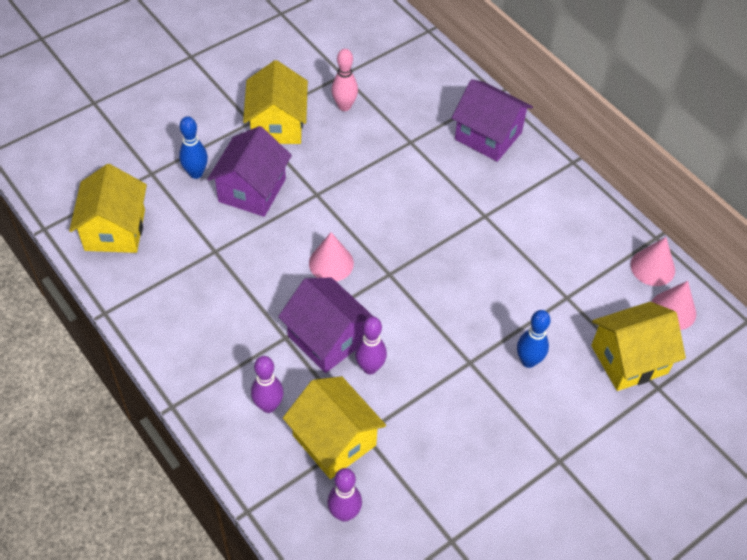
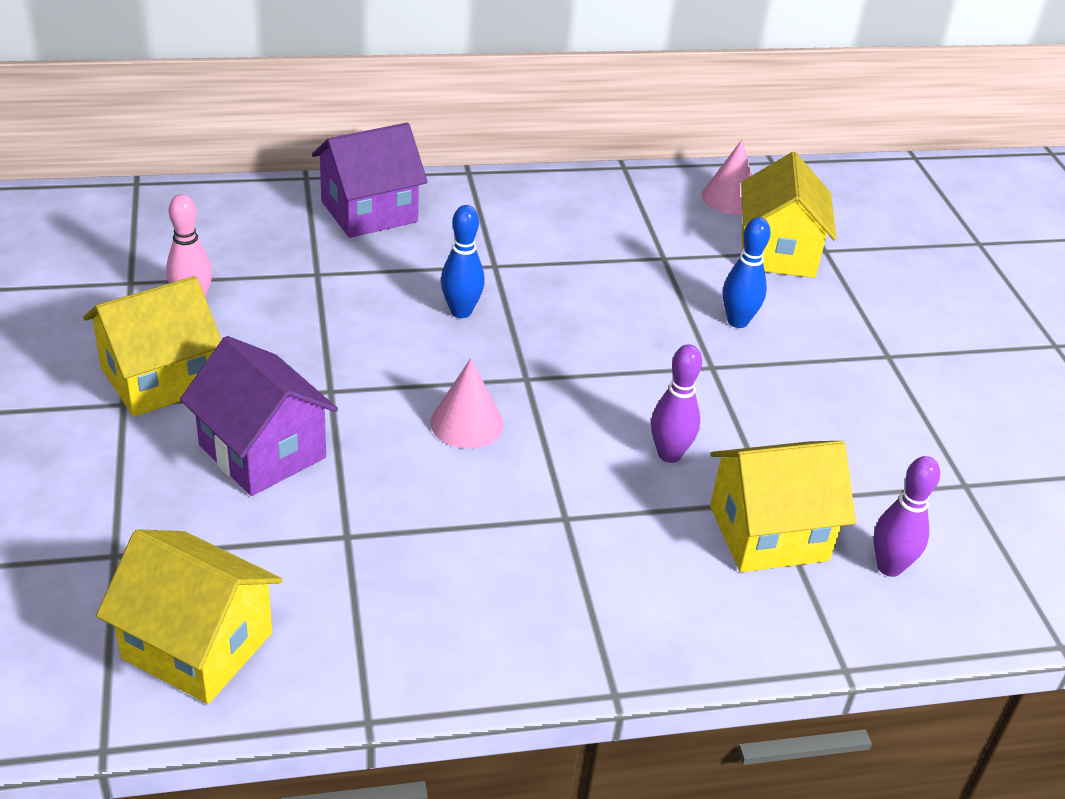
camera: 65 degrees left, 15 degrees down
(196, 173) = (168, 501): blue bowling pin -> blue bowling pin (461, 311)
(268, 406) = (675, 580): purple bowling pin -> none
(277, 125) = (159, 378): yellow house -> yellow house turned 60 degrees counterclockwise
(327, 338) = (595, 476): purple house -> none
(652, 267) = (663, 186): pink cone -> none

